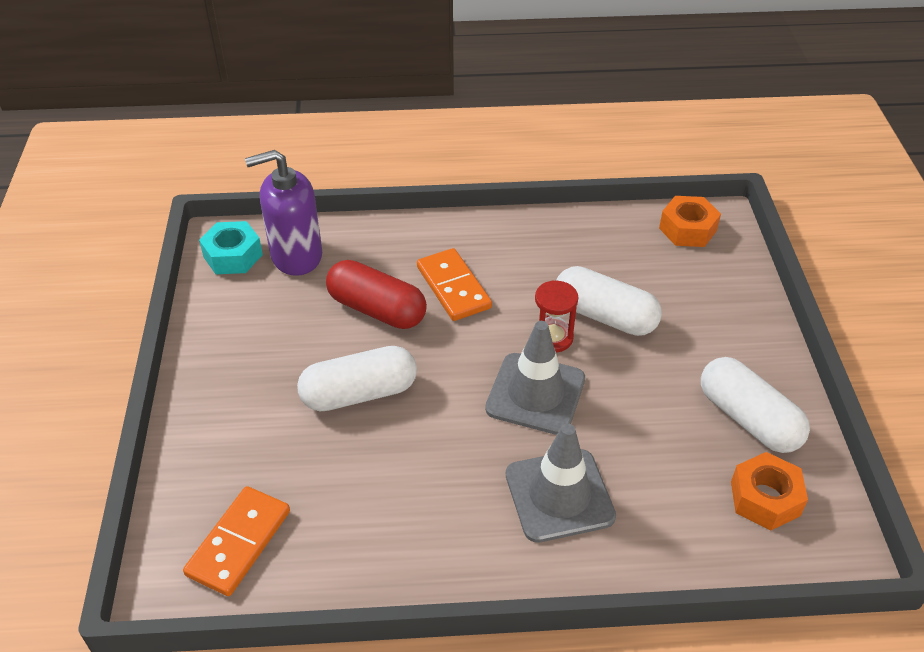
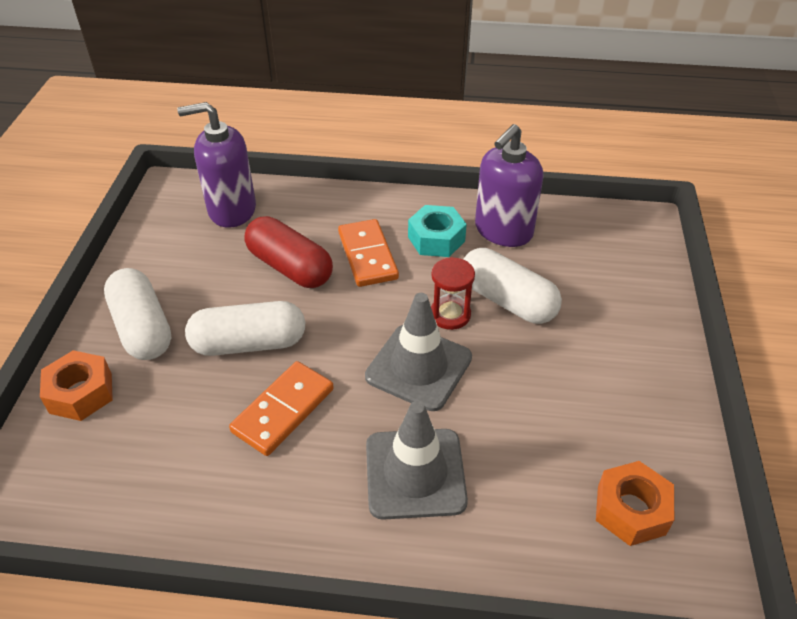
camera: 10 degrees right, 0 degrees up
(233, 256) = (175, 203): turquoise nut -> turquoise nut (436, 239)
(239, 543) = (89, 472): orange domino -> orange domino (283, 410)
(583, 245) = (503, 231): none -> purple soap dispenser
(687, 229) = (610, 228): orange nut -> orange nut (81, 393)
(748, 419) = (630, 423): white capsule -> white capsule (142, 328)

